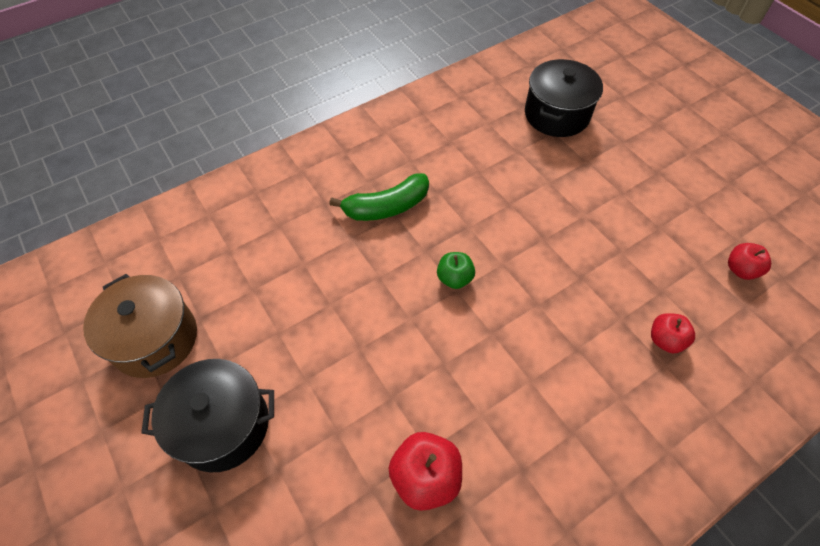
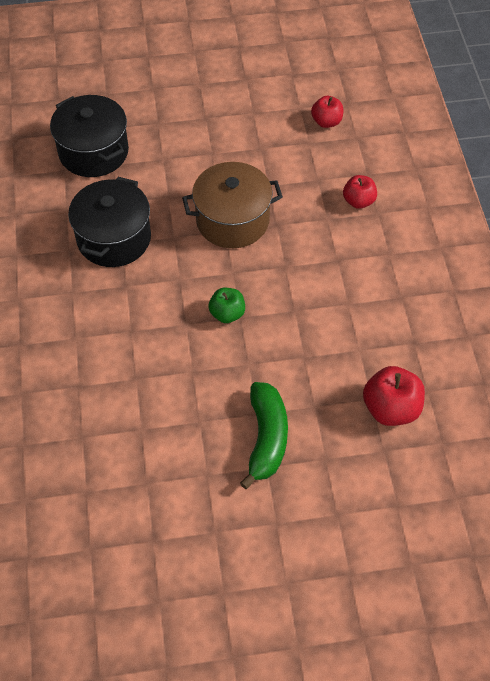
camera: 65 degrees left, 0 degrees up
(155, 339) = (156, 587): brown pot -> brown pot (232, 220)
(223, 425) = (277, 547): black pot -> black pot (114, 238)
(387, 207) = (116, 334): green banana -> green banana (266, 438)

